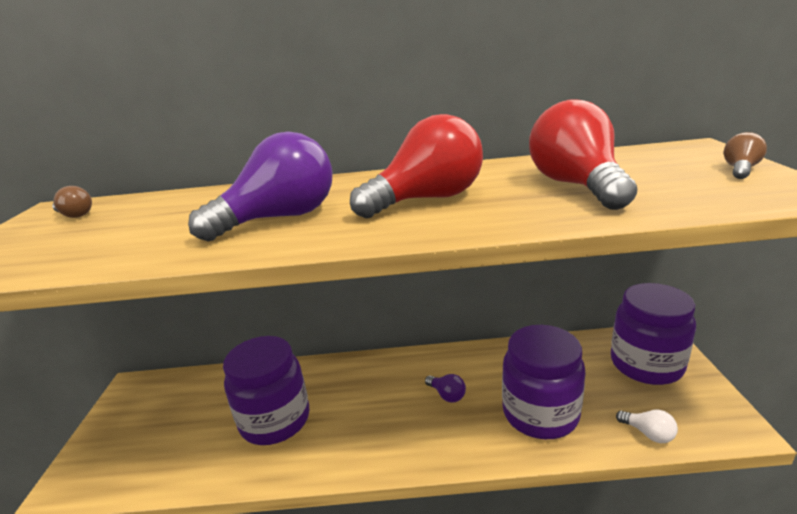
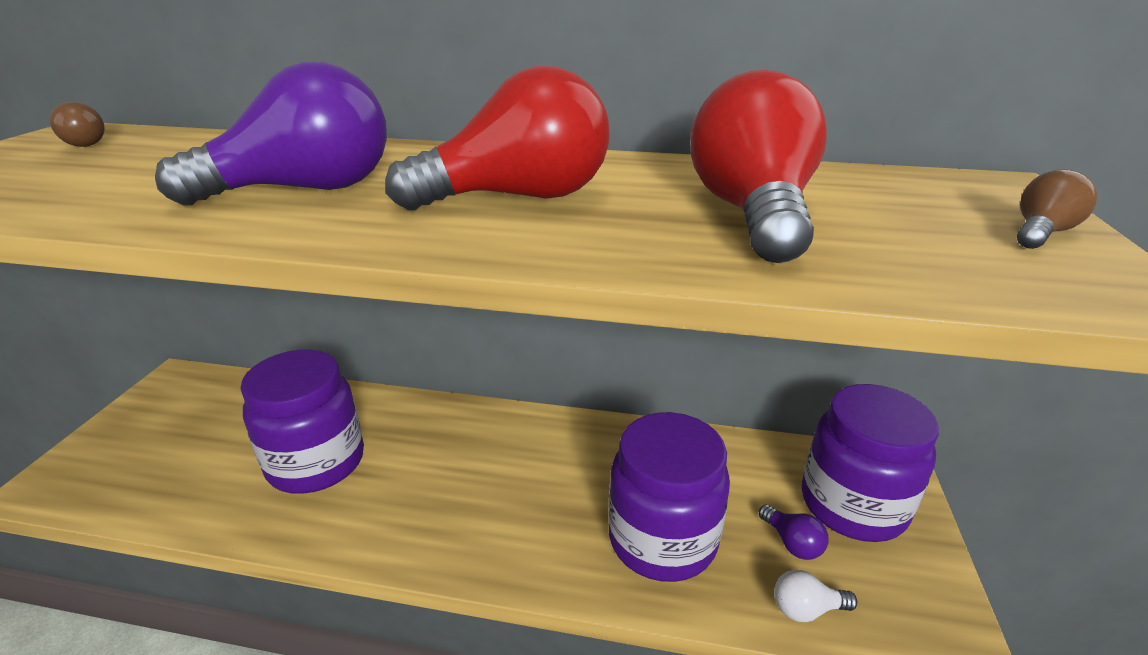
camera: 10 degrees right, 5 degrees up
(447, 395) = (547, 482): purple light bulb -> purple light bulb (792, 543)
(648, 433) = (806, 609): white light bulb -> white light bulb turned 120 degrees clockwise

